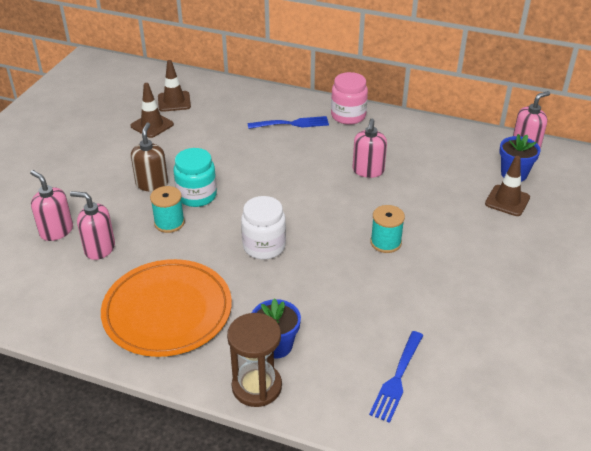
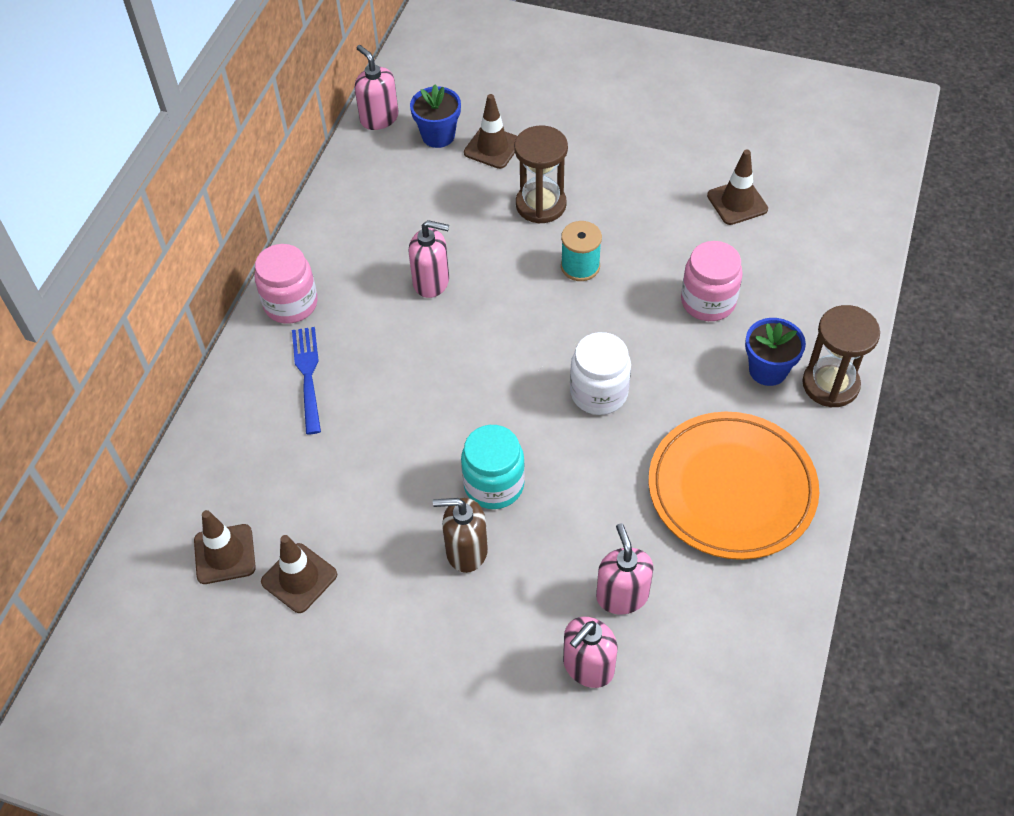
camera: 90 degrees left, 15 degrees up
(99, 248) = (622, 595): pink soap dispenser -> pink soap dispenser turned 150 degrees clockwise
(169, 223) = (558, 512): turquoise spool -> none
(350, 314) = (708, 301): none -> pink jar
(397, 378) = (792, 262): blue fork -> none
(448, 224) = (541, 205): none -> brown hourglass
(468, 345) = (737, 202): none -> brown traffic cone

